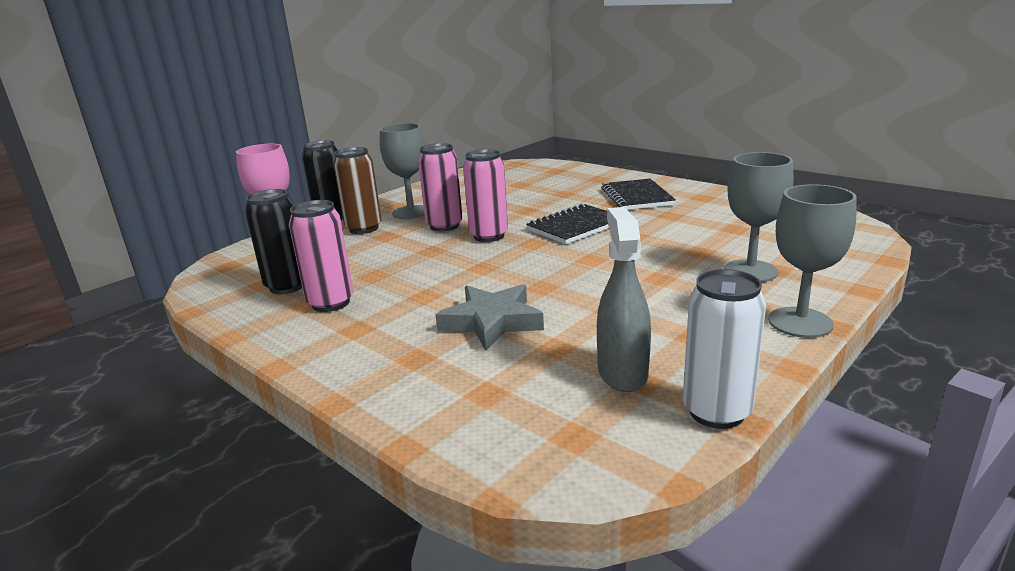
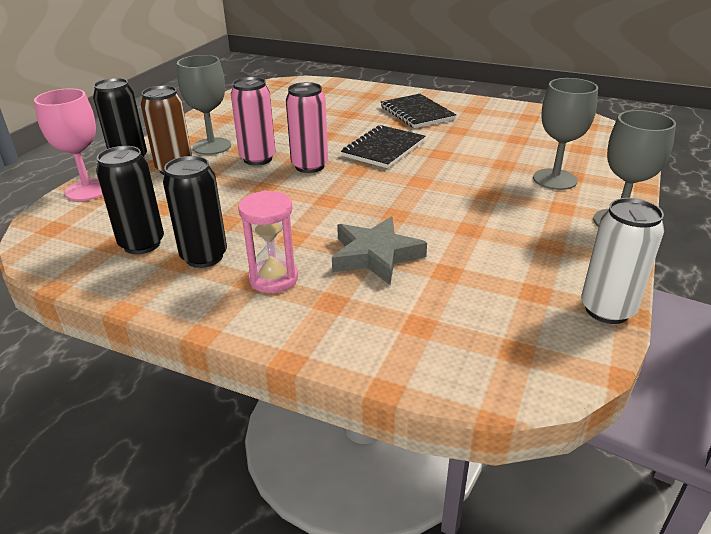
camera: 20 degrees left, 10 degrees up
(331, 303) = (204, 257): pink can -> black can
(377, 329) = (273, 278): none -> pink hourglass
(622, 373) = (516, 287): grey spray bottle -> none

